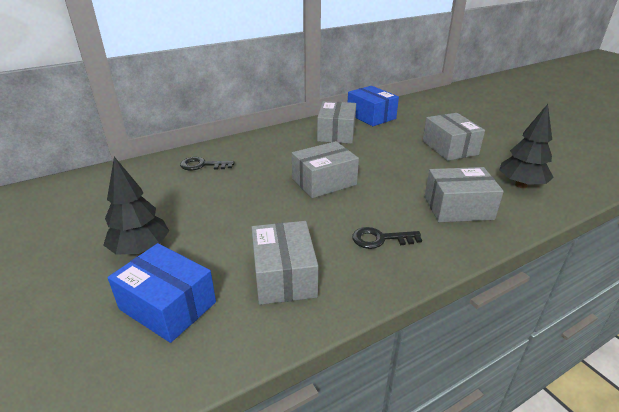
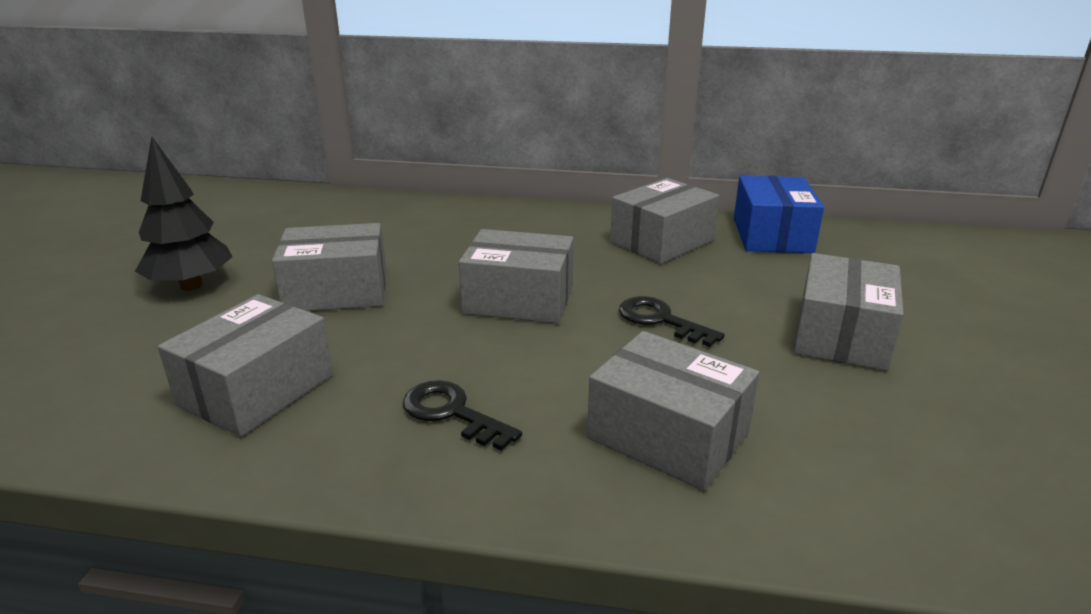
camera: 40 degrees right, 5 degrees down
(168, 305) = (109, 354): blue box -> none
(203, 165) = (408, 221): black key -> black key (661, 320)
(233, 215) = (337, 291): none -> grey box
(521, 185) = (888, 464): black tree -> none

